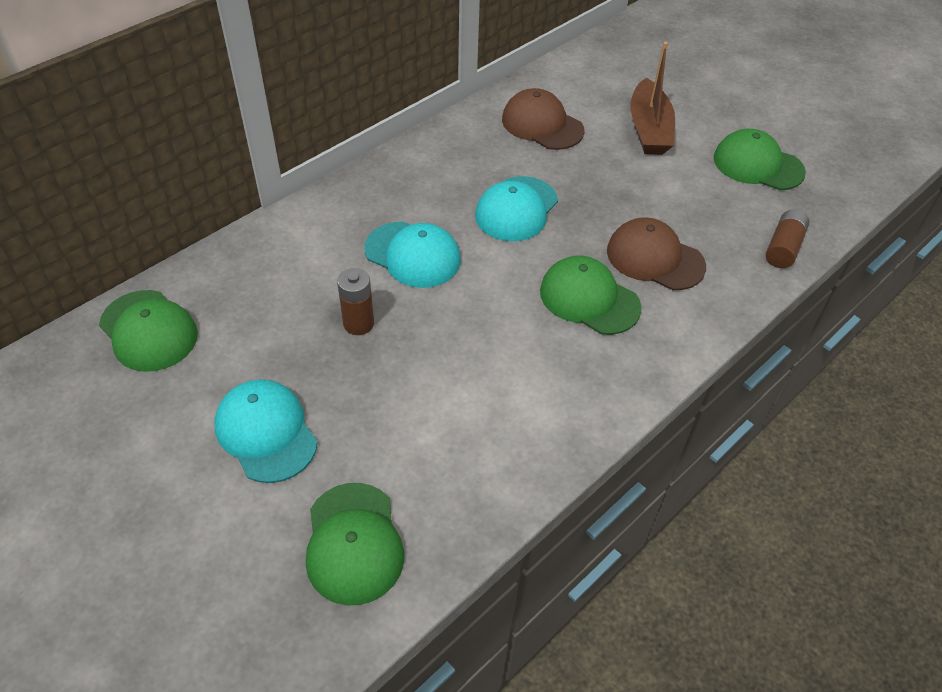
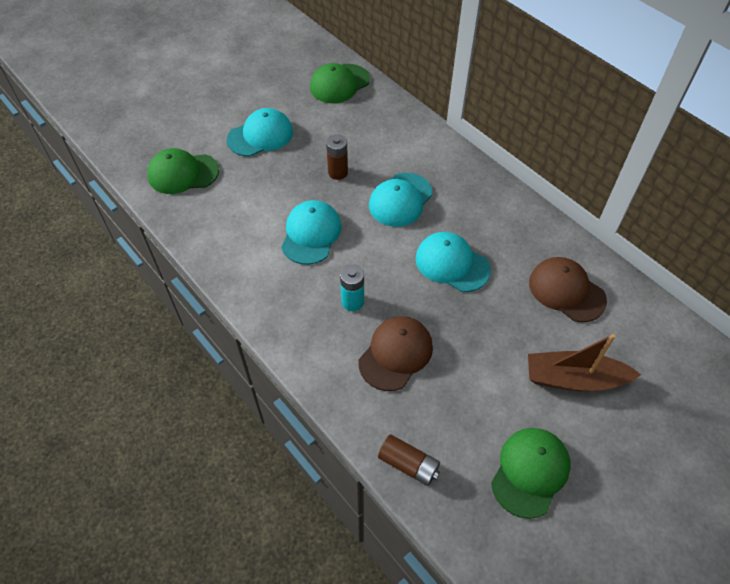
camera: 95 degrees right, 5 degrees up
(481, 348) = (311, 234): none -> turquoise cap
(542, 125) = (566, 291): brown cap -> brown cap turned 90 degrees counterclockwise
(589, 299) = (352, 302): green cap -> turquoise battery

